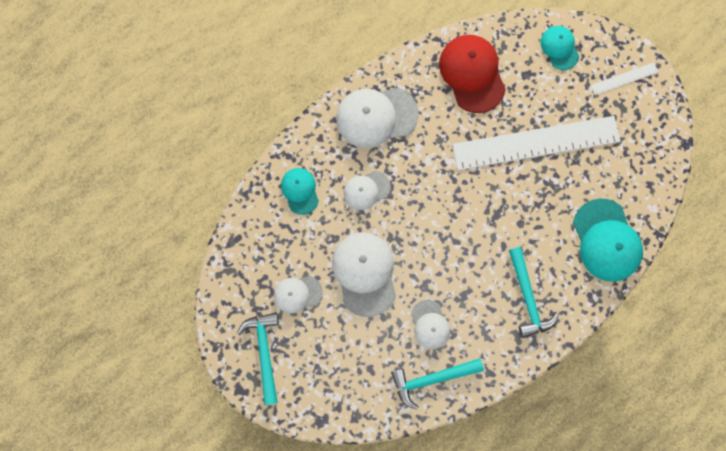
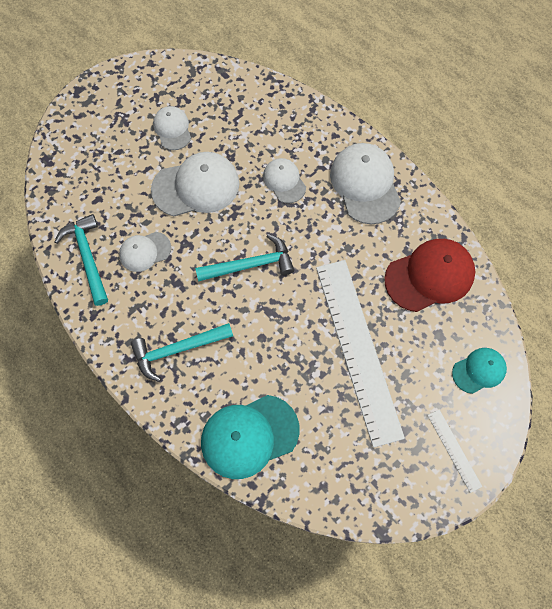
camera: 85 degrees right, 10 degrees down
(264, 352) = (114, 106): turquoise hammer -> turquoise hammer (250, 265)
(300, 191) = (277, 122): turquoise cap -> none

